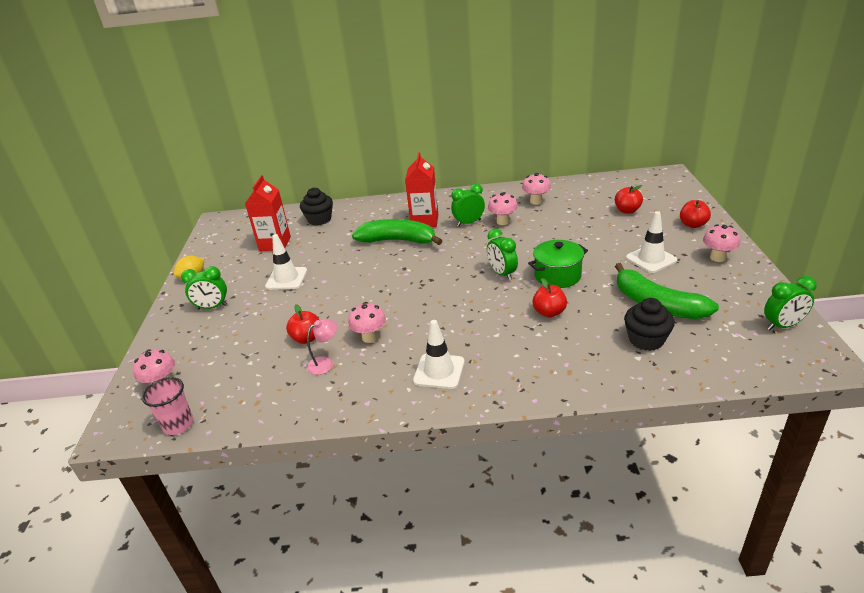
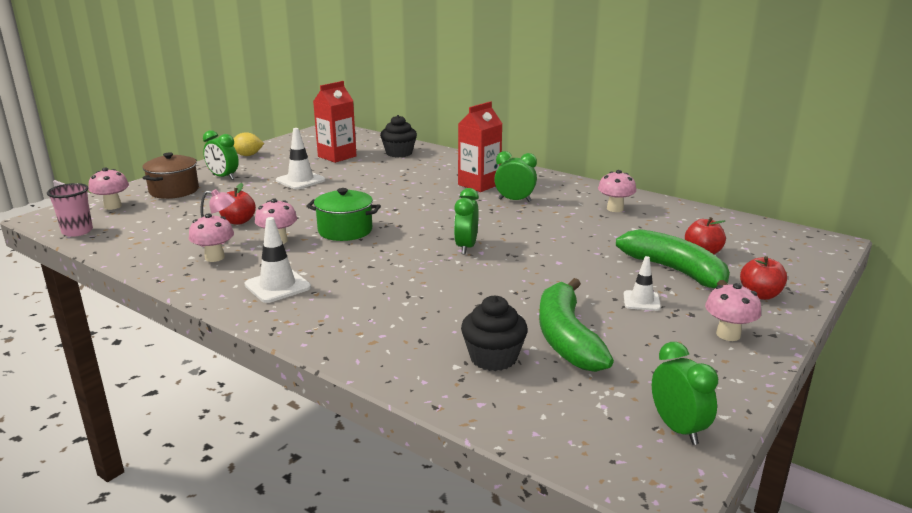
camera: 35 degrees right, 10 degrees down
(192, 341) = (174, 191): none -> brown pot
(398, 240) = (429, 189): green banana -> green banana (676, 271)
(503, 221) = (548, 211): pink mushroom -> pink mushroom (214, 257)
(549, 312) = (447, 292): red apple -> none
(557, 276) = (514, 271): green pot -> green pot (345, 231)
(651, 259) = (641, 301): white traffic cone -> white traffic cone, size x0.64
(782, 325) = (677, 428): green clock -> green clock turned 135 degrees counterclockwise

